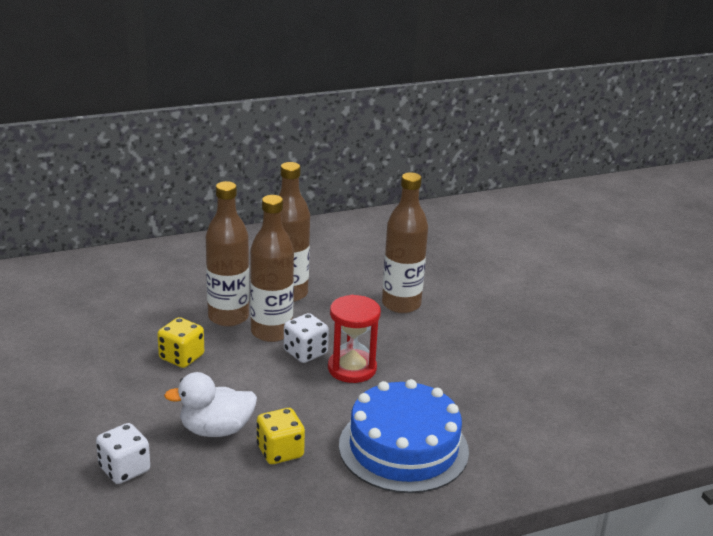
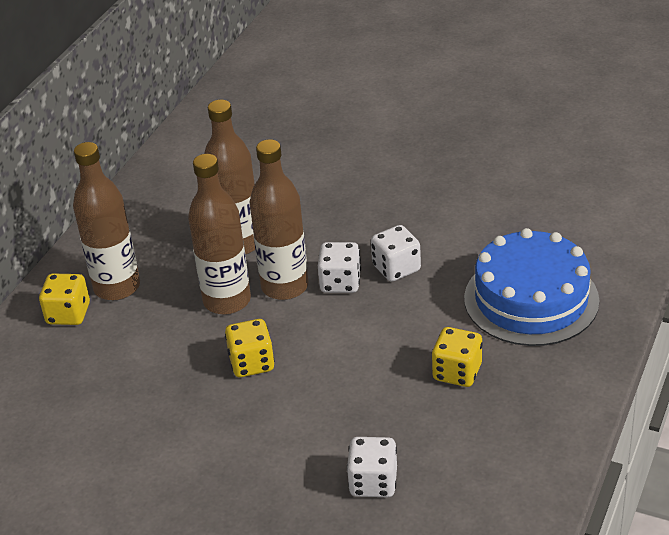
camera: 40 degrees left, 10 degrees up
(143, 267) = (68, 314): none -> yellow dice
(216, 430) = (384, 396): white duck -> none
(352, 368) = (396, 268): red hourglass -> white dice
(401, 304) = (342, 187): brown bottle -> brown bottle (117, 287)

